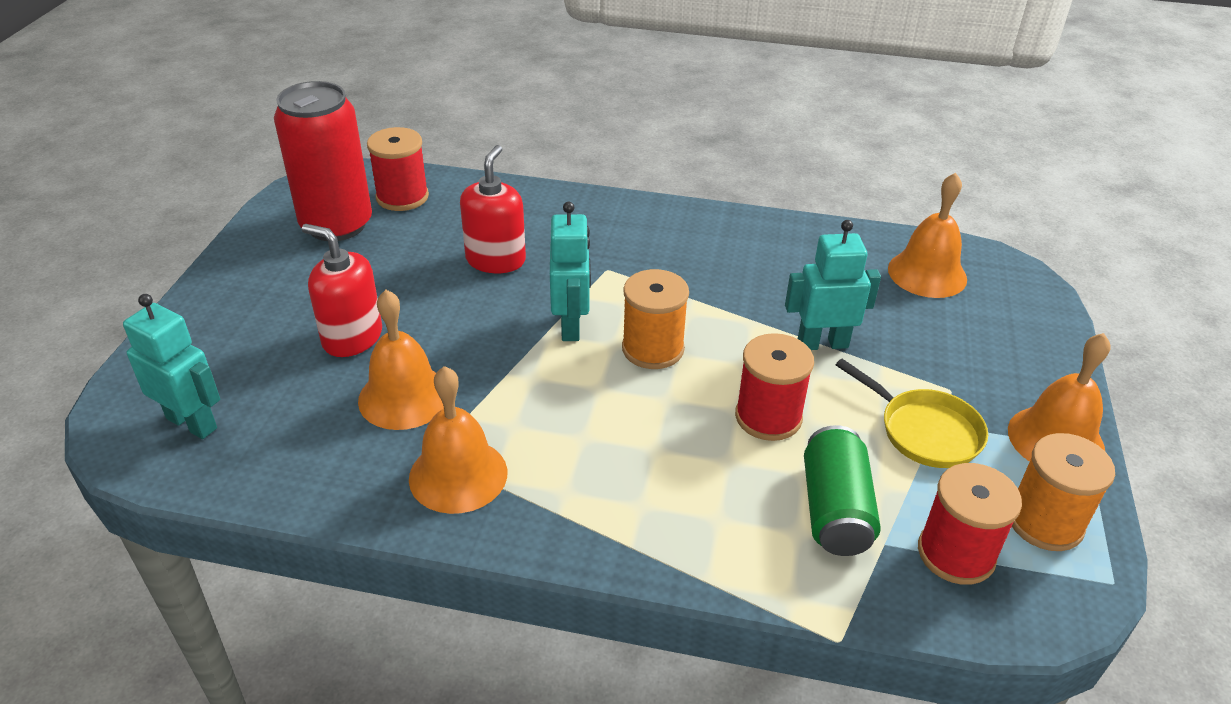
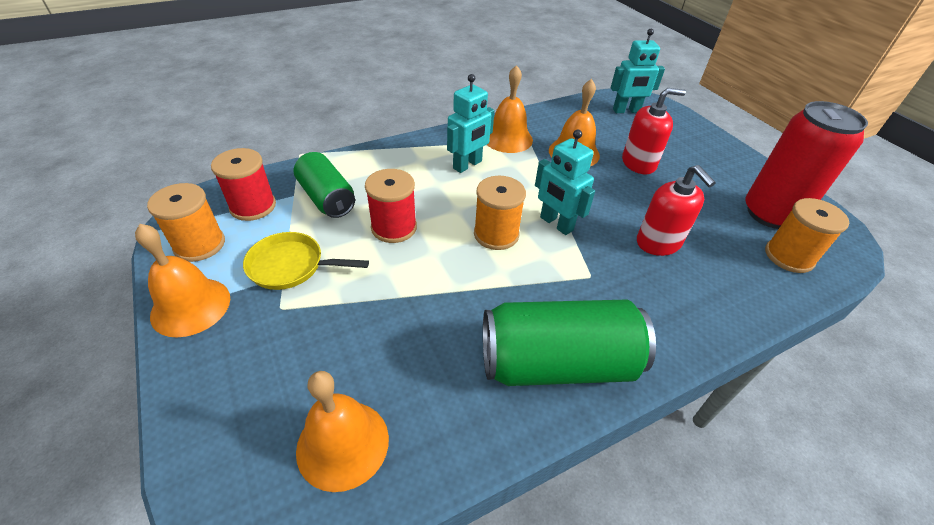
camera: 140 degrees right, 5 degrees up
(402, 197) = (789, 256): red spool -> orange spool
(718, 238) = (557, 363): none -> green can
(822, 343) = (394, 298): turquoise robot -> turquoise robot (467, 165)

